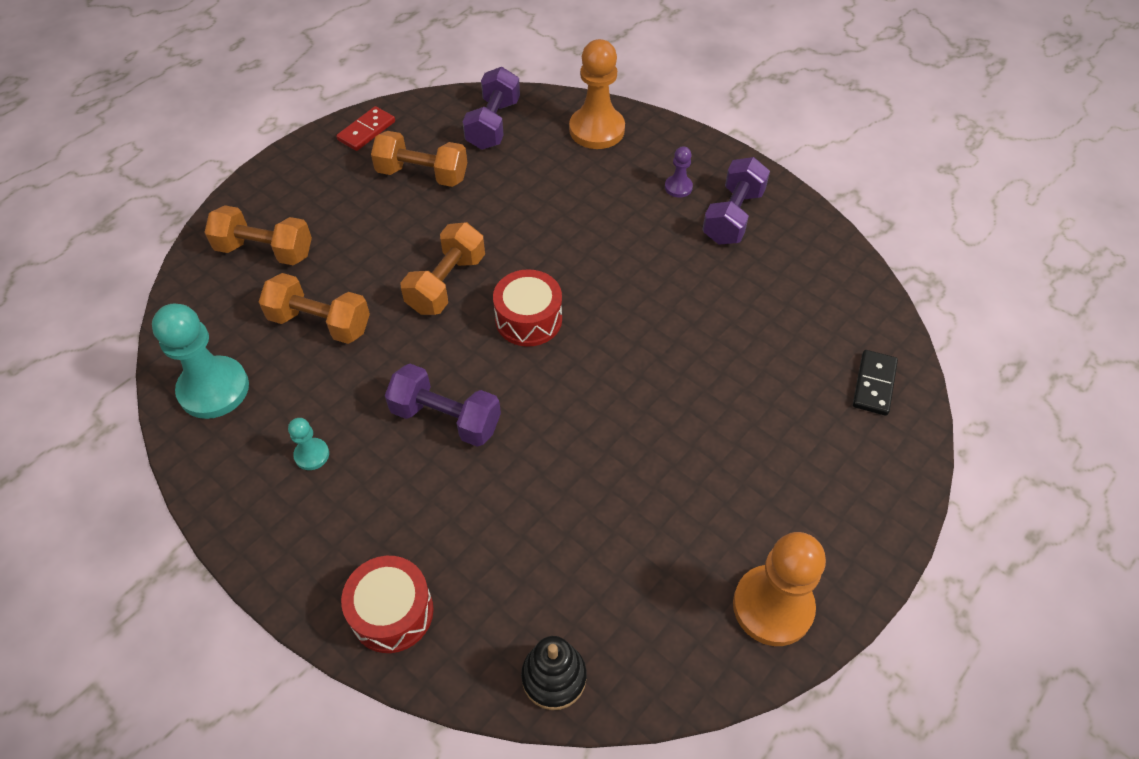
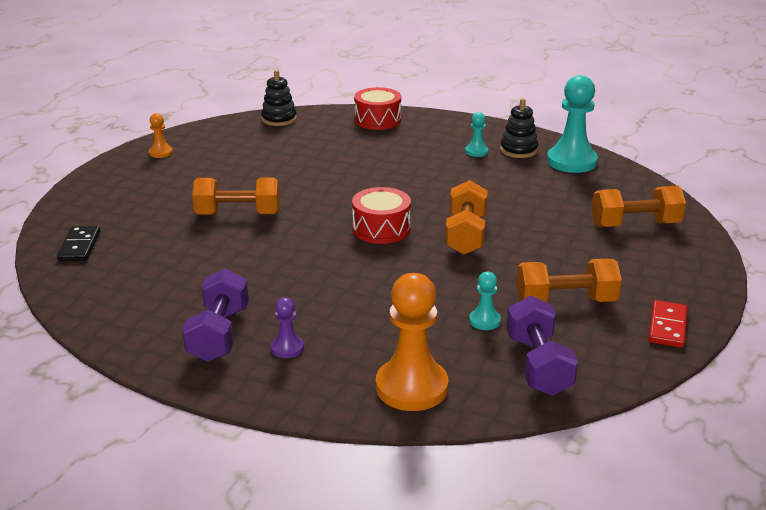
camera: 160 degrees right, 25 degrees down
(254, 440) = (518, 150): none -> black stacking toy
(320, 323) = (540, 198): orange dumbbell -> orange dumbbell (238, 214)
(446, 418) = (404, 177): purple dumbbell -> none
(504, 173) = (484, 321): none -> turquoise pawn
(772, 606) = (160, 153): orange pawn -> orange pawn, size x0.48

